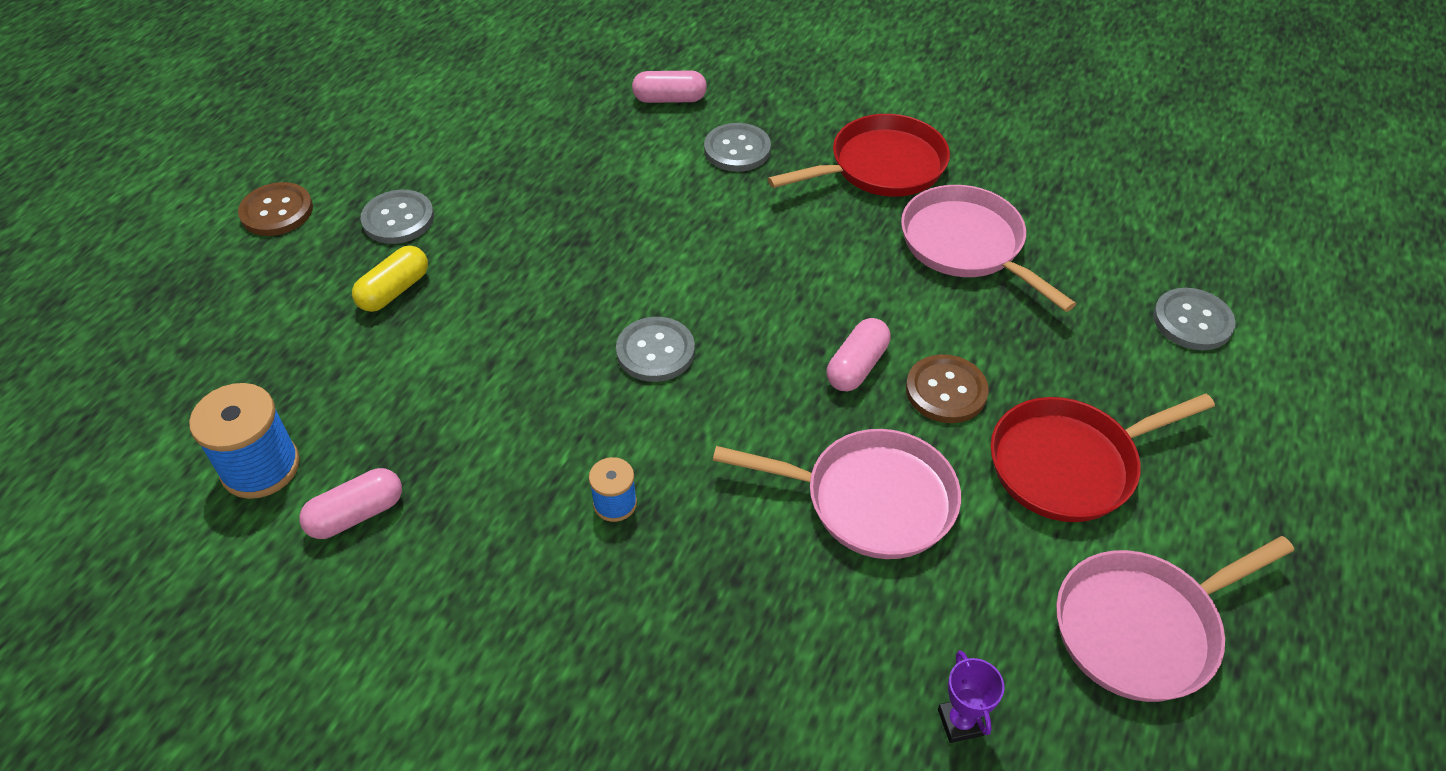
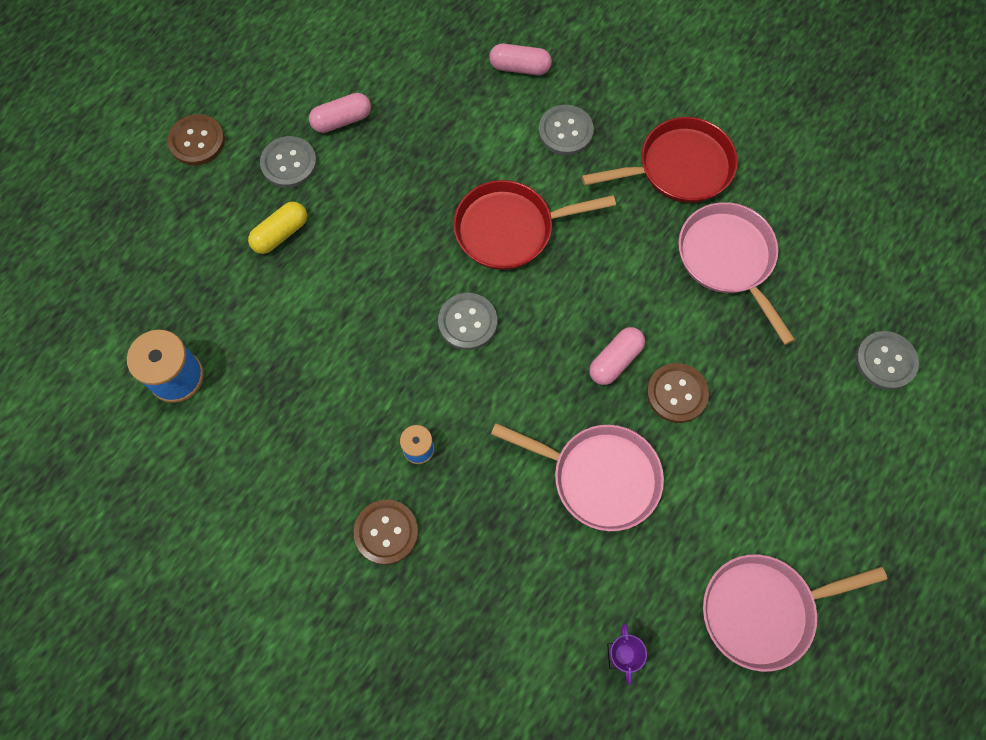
camera: 10 degrees right, 20 degrees up
(356, 514) = (240, 427): pink capsule -> pink capsule (342, 120)
(585, 614) = (386, 532): none -> brown button
(1069, 464) = (751, 472): red pan -> red pan (510, 229)

